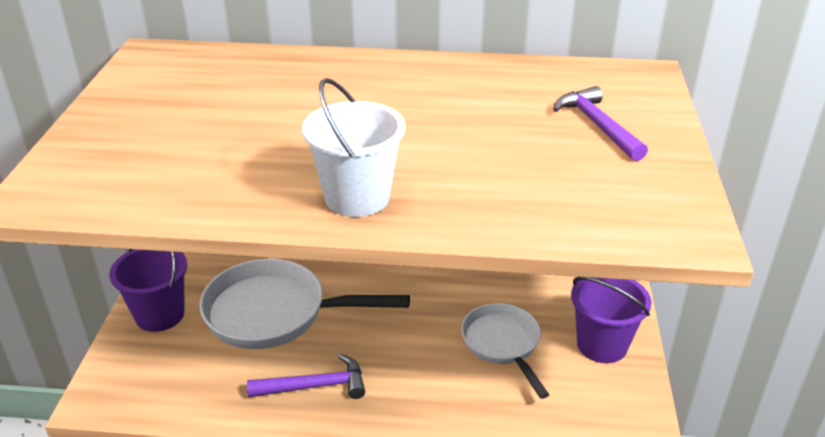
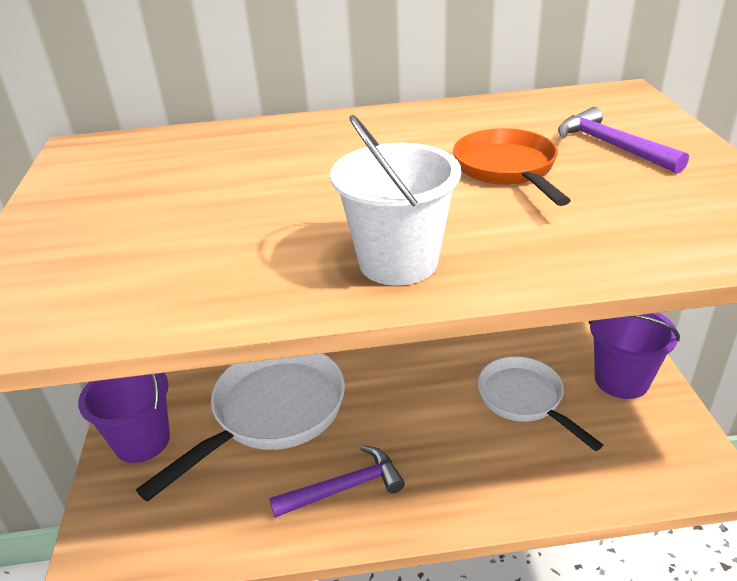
camera: 10 degrees left, 0 degrees up
(275, 313) = (272, 413): white pan -> white pan turned 135 degrees clockwise
(492, 133) = (507, 169): none -> orange pan

